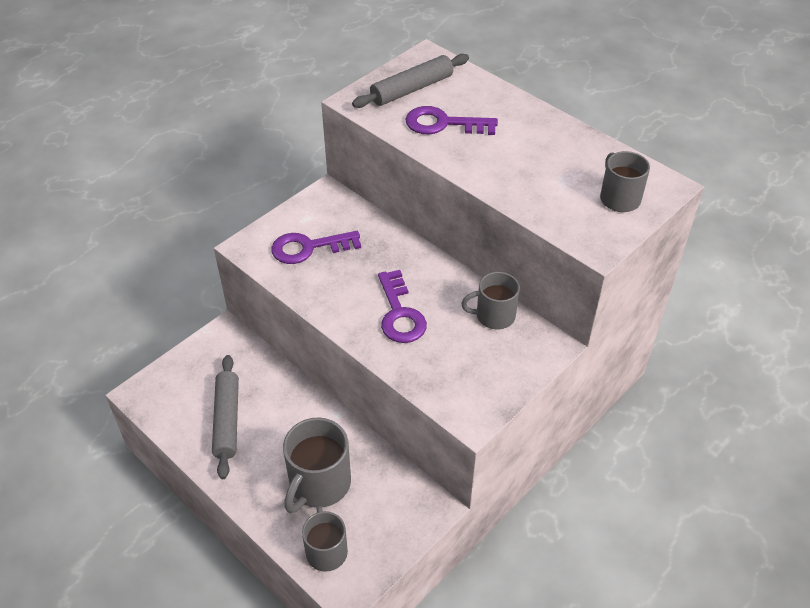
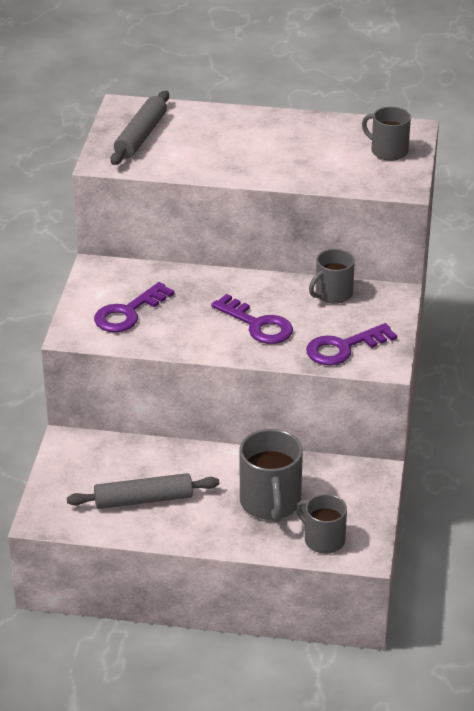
camera: 35 degrees left, 10 degrees down
(227, 420) = (143, 500): grey rolling pin -> grey rolling pin turned 60 degrees counterclockwise
(443, 124) = (198, 151): purple key -> purple key (344, 348)

